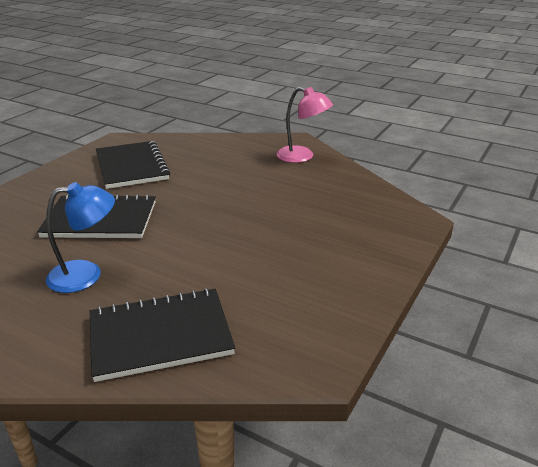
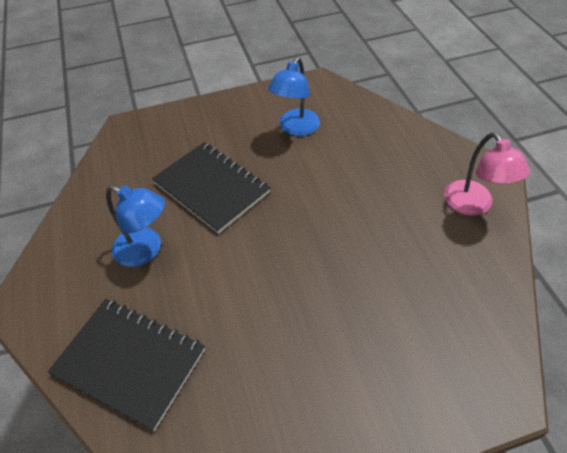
camera: 45 degrees right, 20 degrees up
(131, 166) = (295, 128): black notebook -> blue lamp

